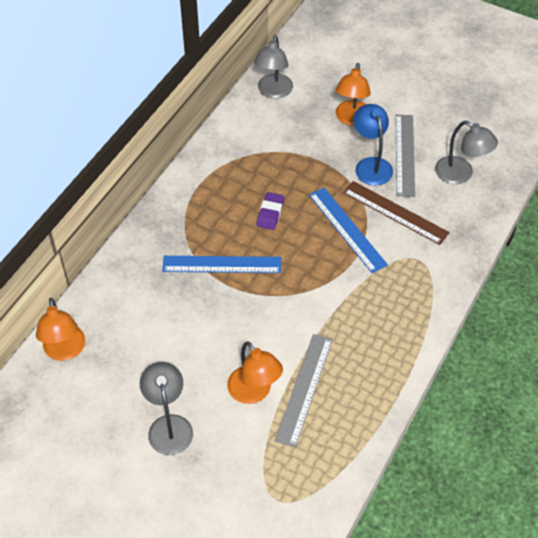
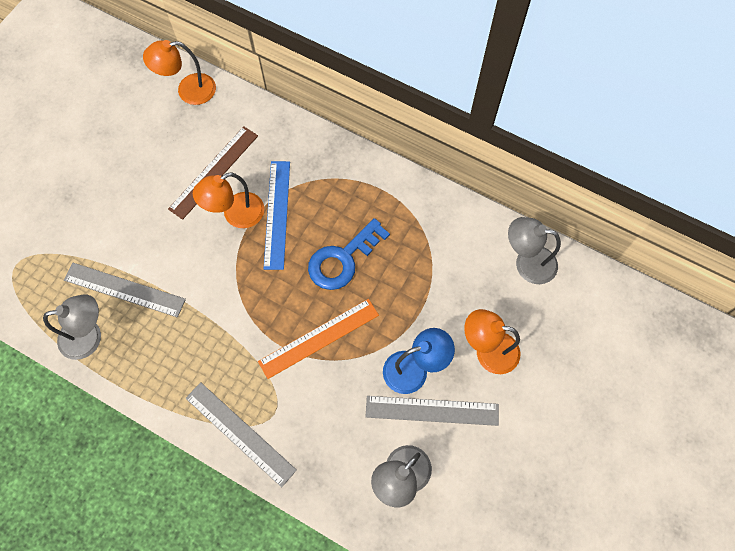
camera: 90 degrees right, 15 degrees up
(169, 425) = (102, 176): grey lamp -> grey lamp (89, 336)
(254, 392) = (126, 245): orange lamp -> orange lamp (236, 215)
(270, 213) = (343, 259): purple eraser -> blue key
(347, 229) = (319, 338): blue ruler -> orange ruler
(395, 212) = (342, 392): brown ruler -> brown ruler (214, 172)
(438, 283) = (240, 433): none -> grey ruler

